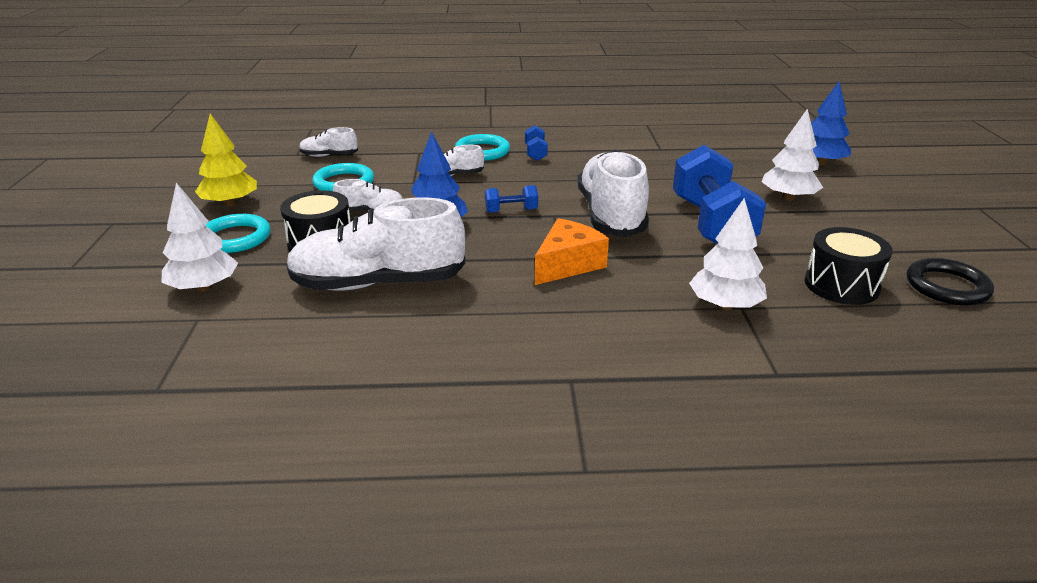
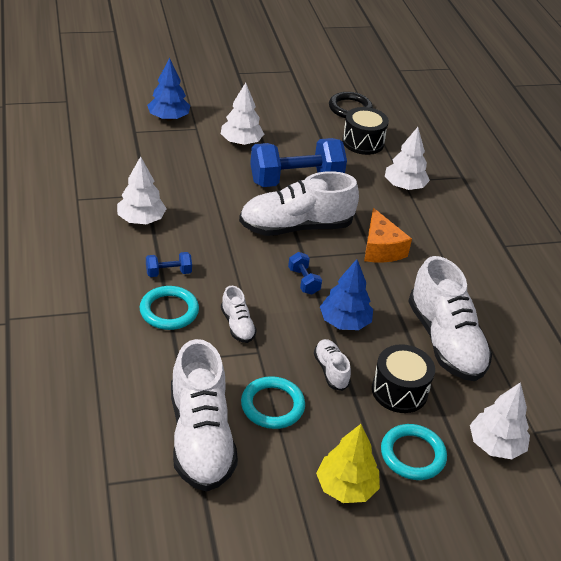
camera: 105 degrees left, 10 degrees up
(329, 156) = (200, 438): white shoe -> white shoe, size x2.15
(567, 264) = (381, 248): orange cheese -> orange cheese turned 135 degrees counterclockwise
(617, 145) = (141, 220): none -> white tree

